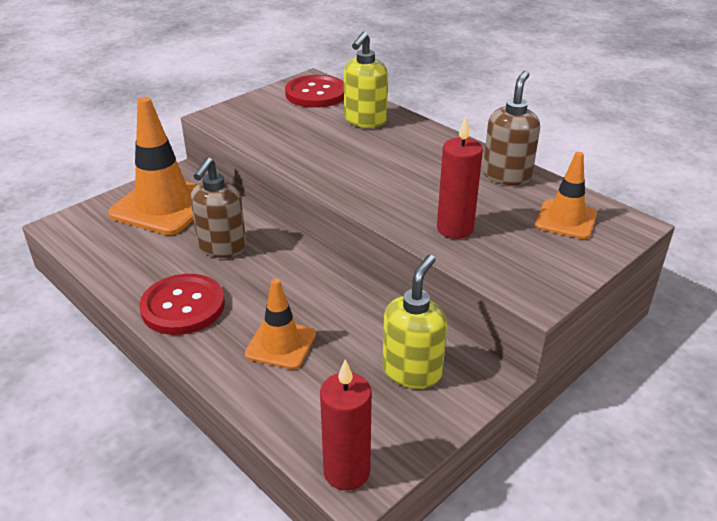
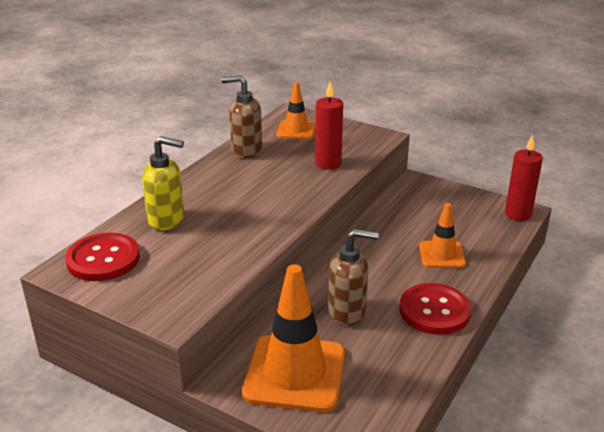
camera: 105 degrees left, 5 degrees down
(412, 371) = (429, 204): yellow soap dispenser -> none

